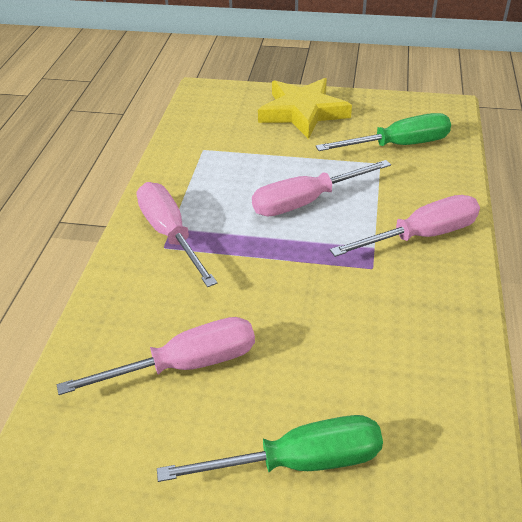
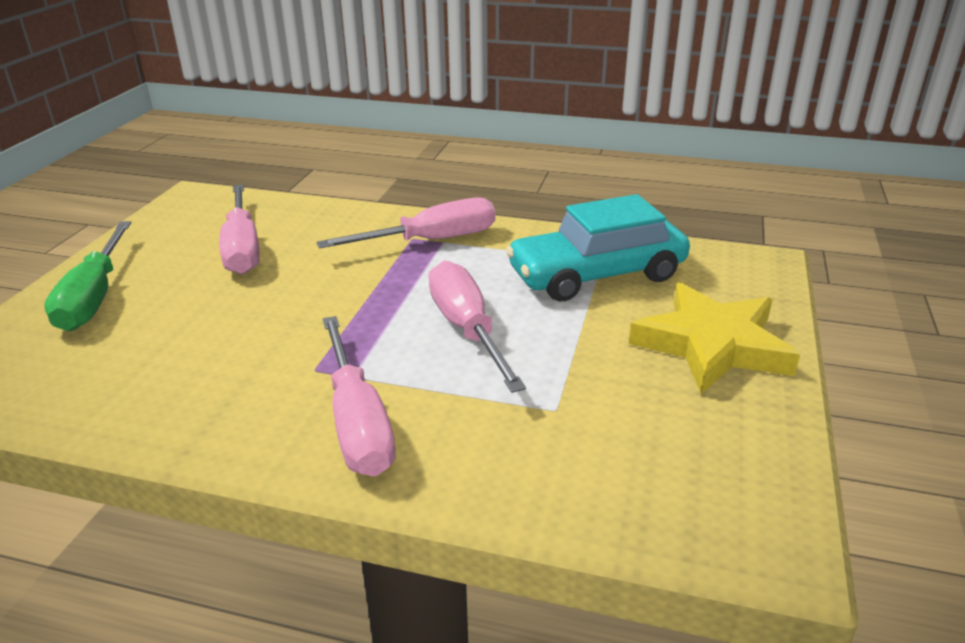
camera: 95 degrees right, 10 degrees down
(224, 150) = (596, 275): none -> turquoise car
(398, 145) = (609, 438): green screwdriver -> none

